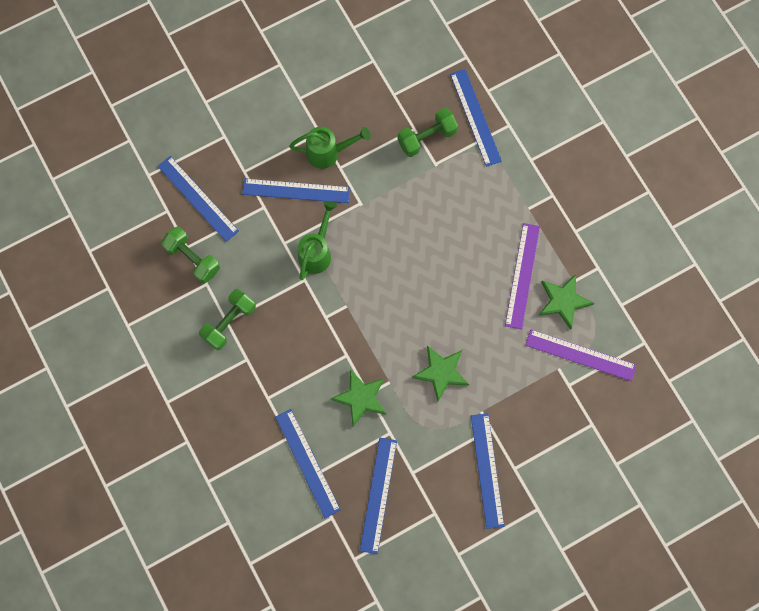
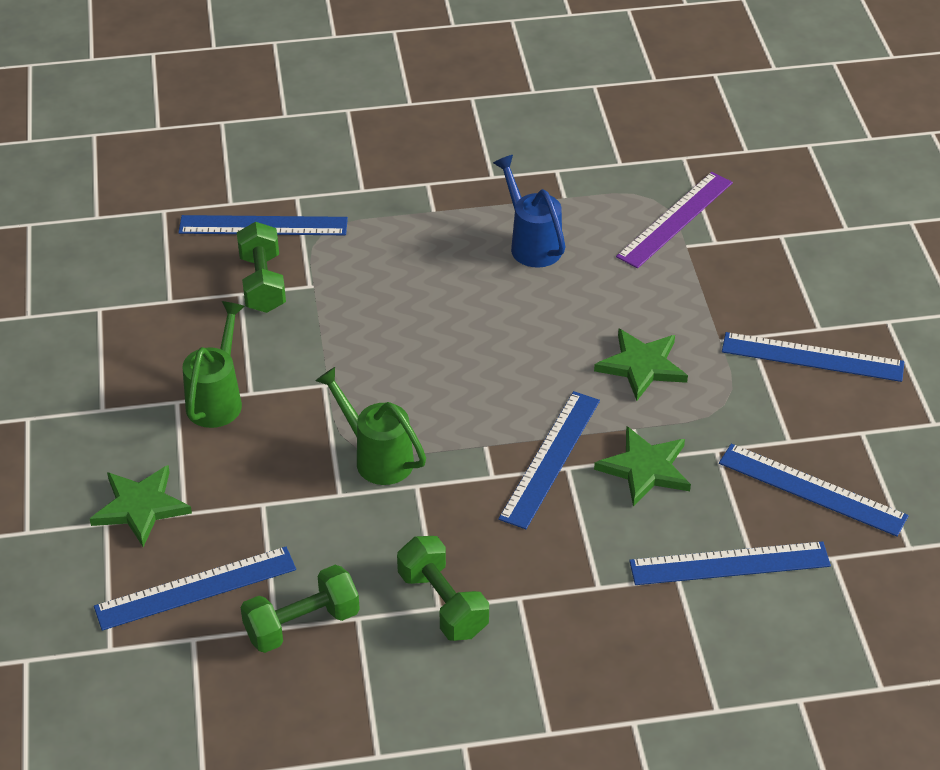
camera: 70 degrees left, 30 degrees down
(296, 191) = (258, 455): blue ruler -> blue ruler (550, 458)
(522, 275) = (531, 243): purple ruler -> blue watering can
(563, 301) = (589, 214): green star -> green star (140, 507)

